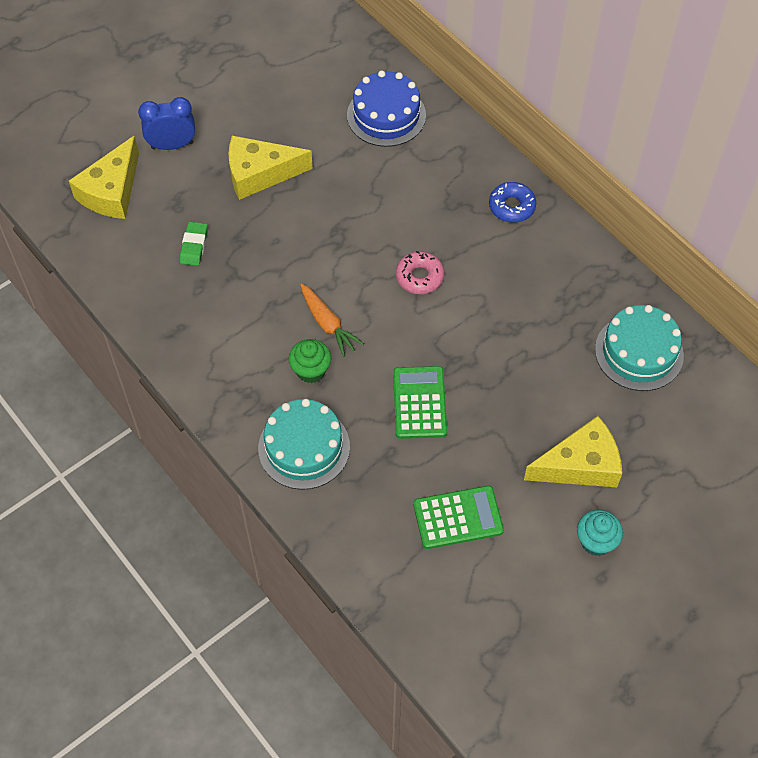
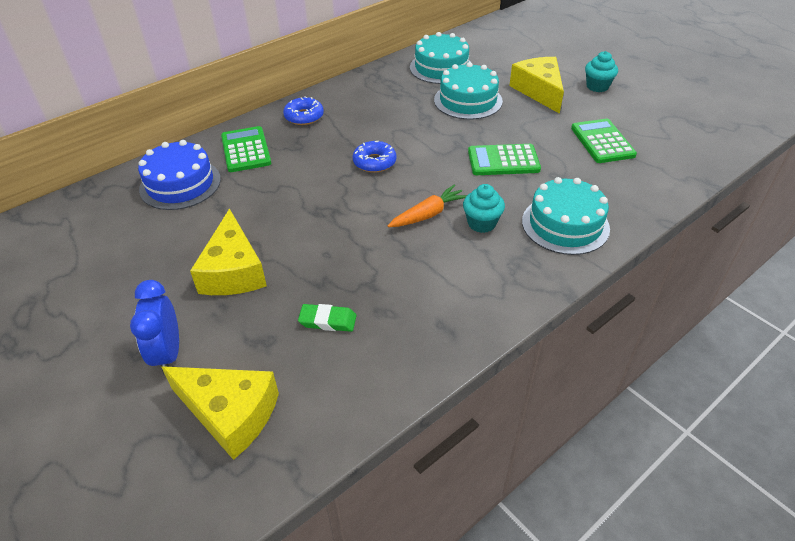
camera: 90 degrees left, 15 degrees down
(311, 370) = (481, 223): green cupcake -> turquoise cupcake
(419, 277) = (374, 162): pink donut -> blue donut
(444, 160) = (246, 150): none -> green calculator
(552, 377) = (468, 100): none -> turquoise cake

